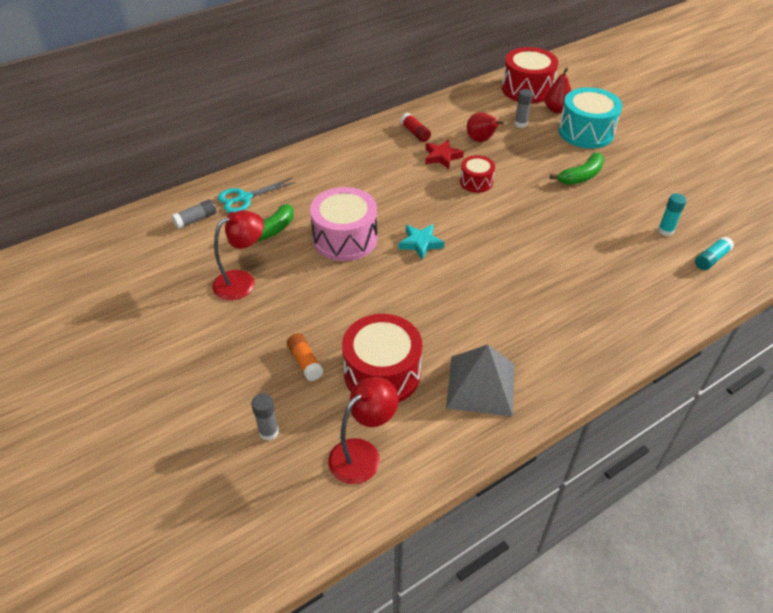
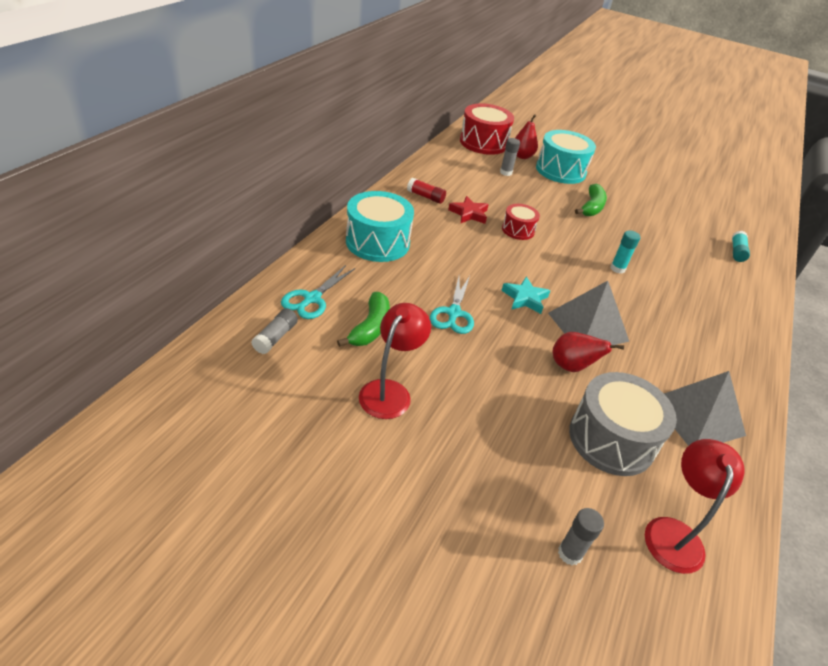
camera: 35 degrees left, 5 degrees down
(305, 362) = (533, 457): orange glue stick -> none
(335, 165) = (377, 242): none -> turquoise drum
(345, 238) = (453, 313): pink drum -> turquoise scissors
(382, 373) = (611, 439): red drum -> grey drum
(456, 283) = (588, 327): none -> grey pyramid
(481, 140) = (488, 192): red pear -> red pear (571, 367)
(665, 231) = (688, 237): turquoise glue stick -> turquoise glue stick (617, 268)

